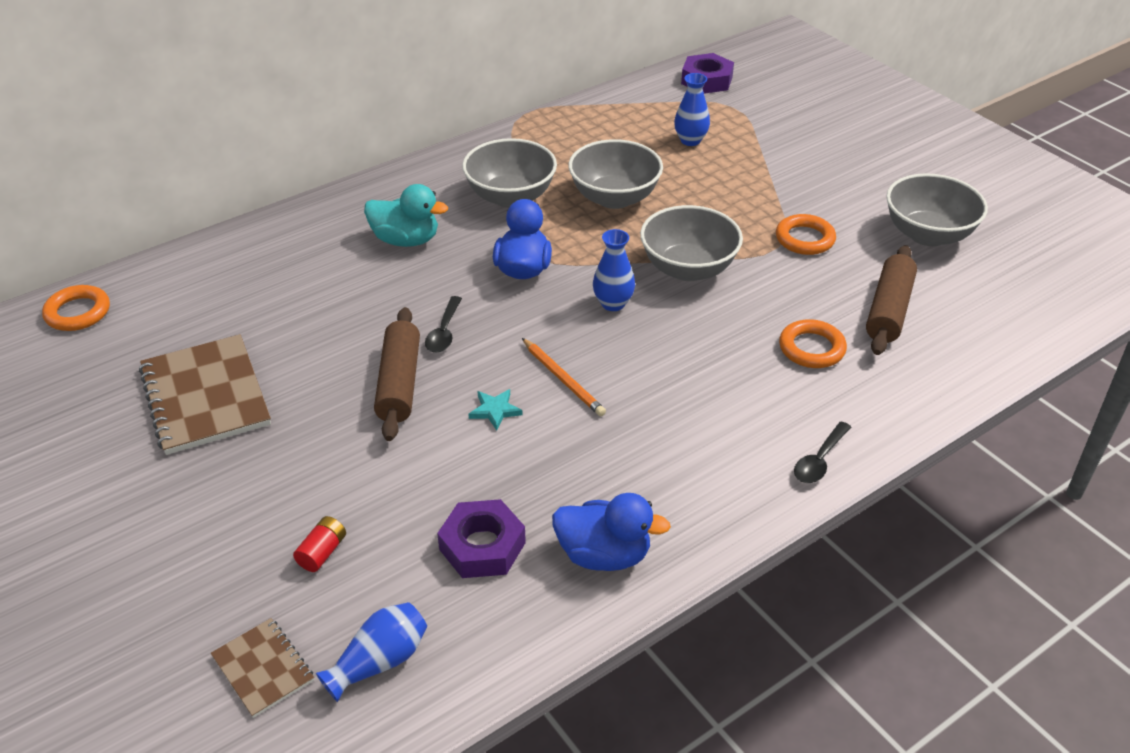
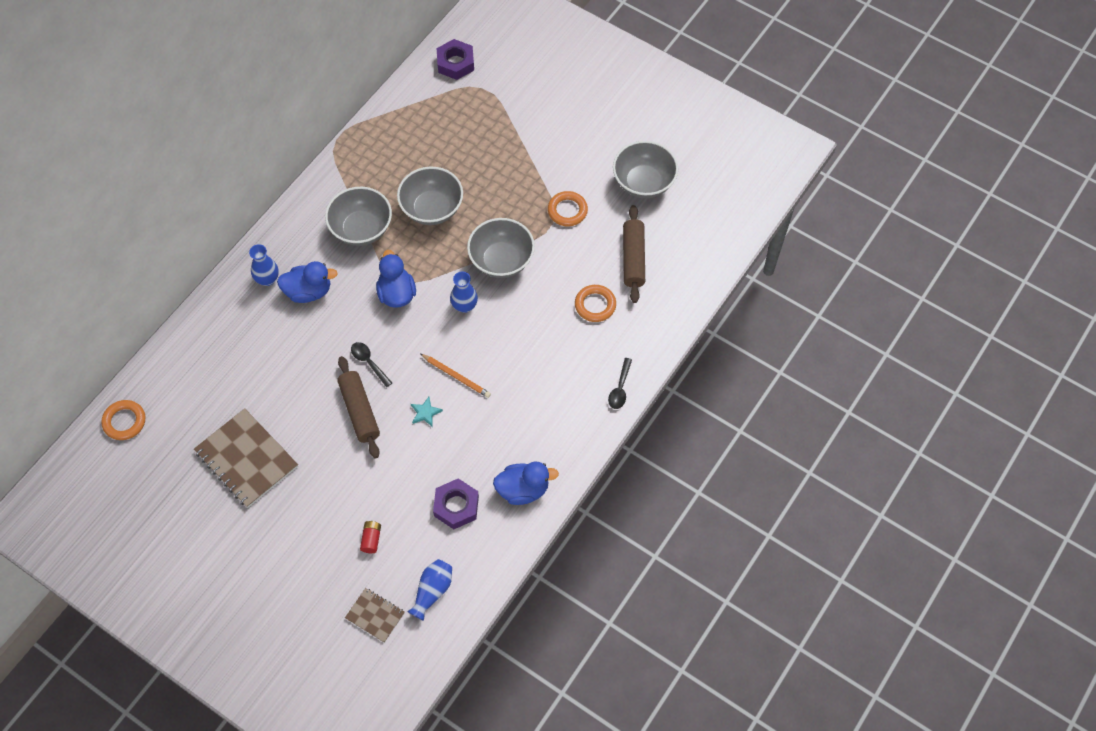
camera: 20 degrees left, 20 degrees up
(406, 240) = (308, 291): turquoise duck -> blue duck
(444, 332) = (369, 362): black spoon -> black spoon turned 150 degrees clockwise
(690, 140) = (464, 134): blue vase -> blue vase (267, 279)

